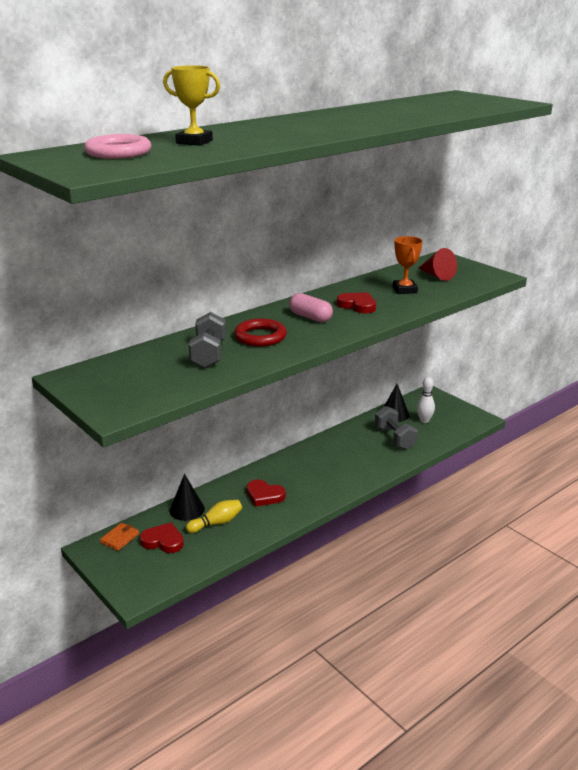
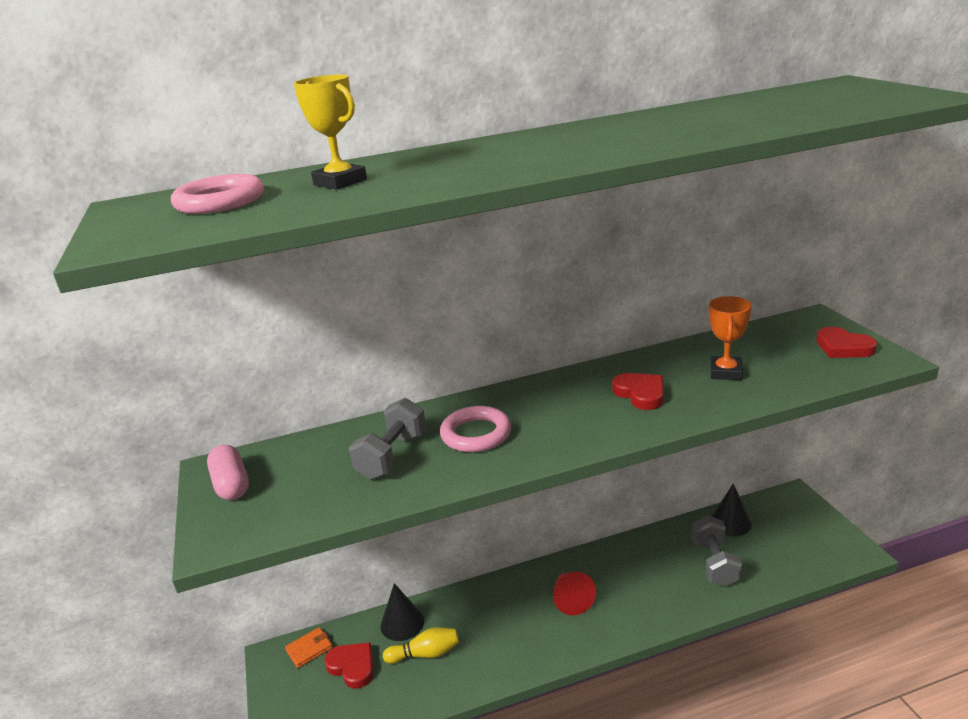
camera: 25 degrees right, 0 degrees up
(260, 337) = (476, 434): red ring -> pink ring
(264, 495) = (502, 623): red heart -> red heart (843, 347)
(310, 317) = (562, 408): pink capsule -> pink capsule (231, 484)
(424, 420) = (770, 540): white bowling pin -> none
(437, 276) = (789, 350): red cone -> red cone (571, 599)

